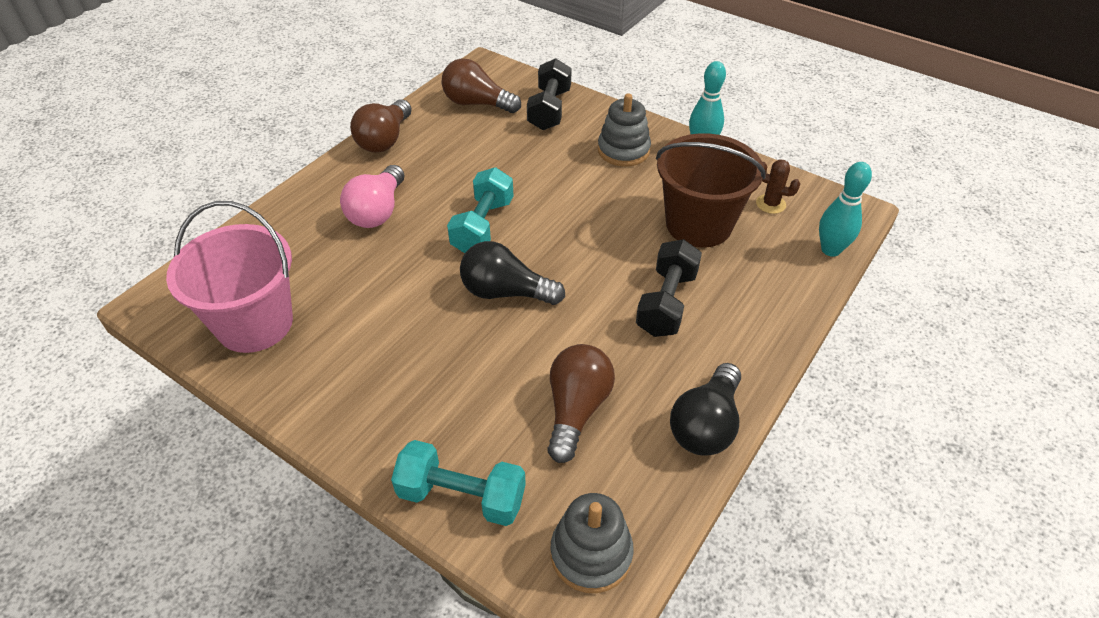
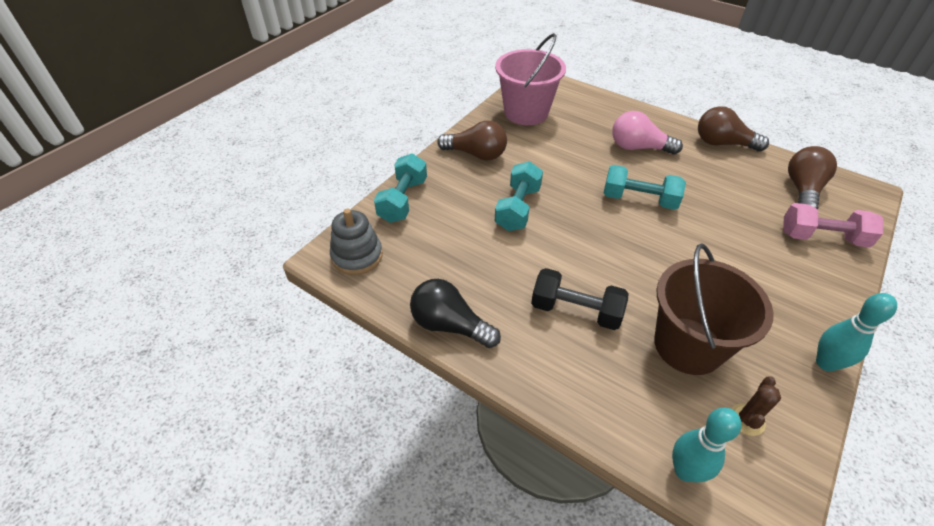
camera: 90 degrees right, 0 degrees up
(491, 346) = (518, 208): none -> turquoise dumbbell
(505, 292) = (570, 214): black light bulb -> none
(549, 109) = (822, 238): black dumbbell -> pink dumbbell
(576, 409) = (464, 251): brown light bulb -> brown light bulb (476, 154)
(623, 150) = (783, 292): grey stacking toy -> none

